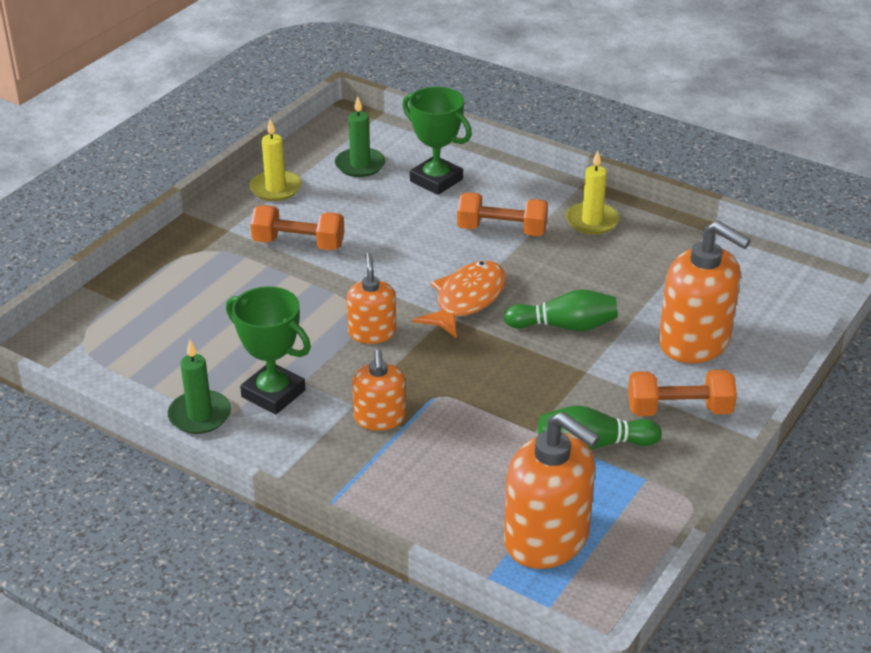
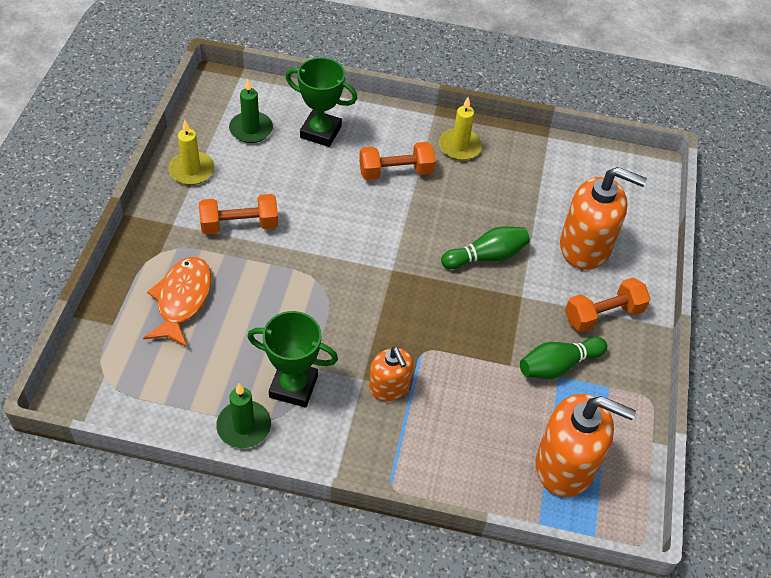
camera: 25 degrees left, 15 degrees up
(372, 332) = (343, 302): orange soap dispenser -> none
(466, 300) = (401, 250): orange fish -> orange fish (182, 300)

